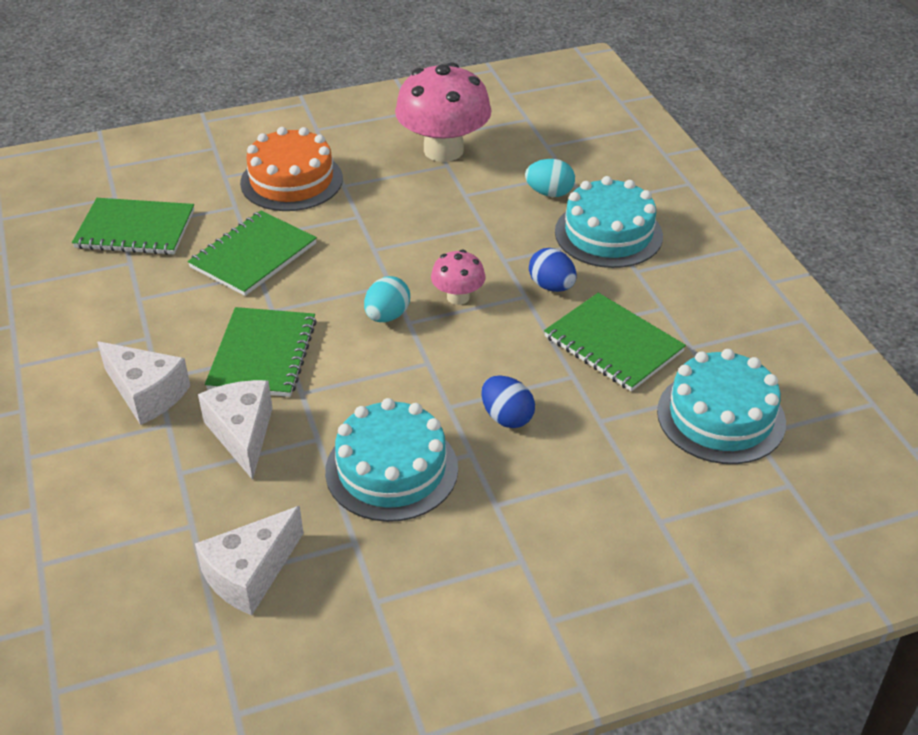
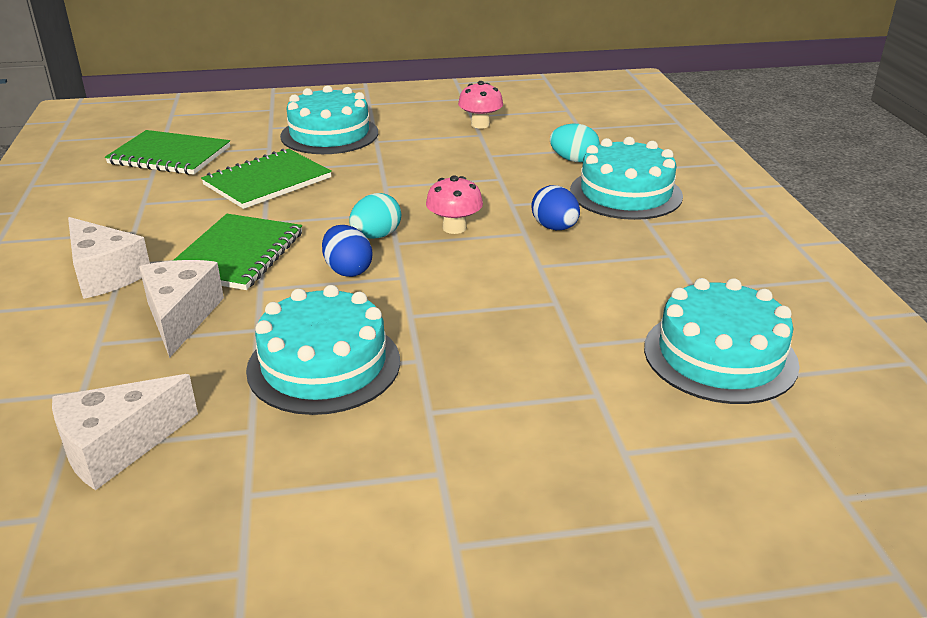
camera: 10 degrees right, 10 degrees down
(291, 181) = (329, 134): orange cake -> turquoise cake
(443, 150) = (480, 124): pink mushroom -> pink mushroom, size x0.50
(507, 417) = (470, 331): blue egg -> blue egg (348, 270)
(613, 344) = (608, 280): green notebook -> none

